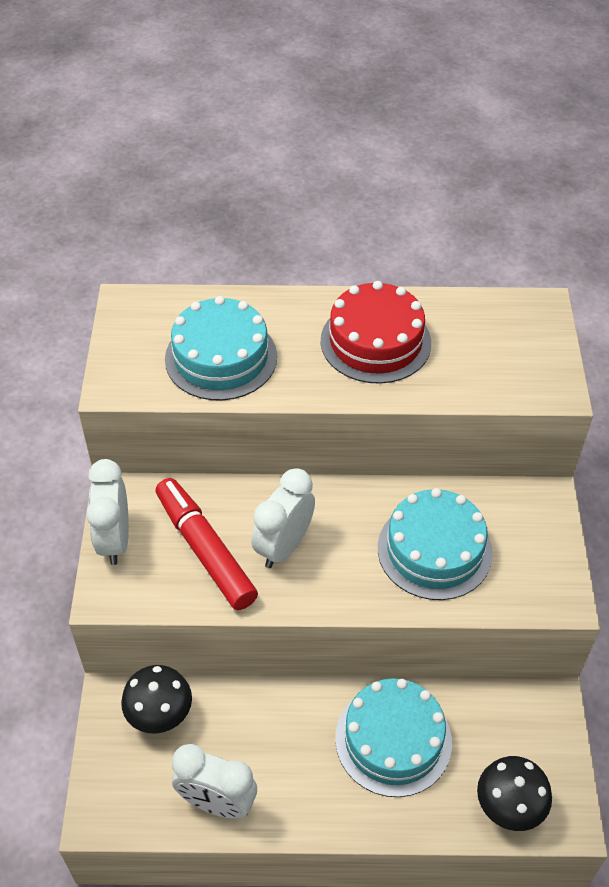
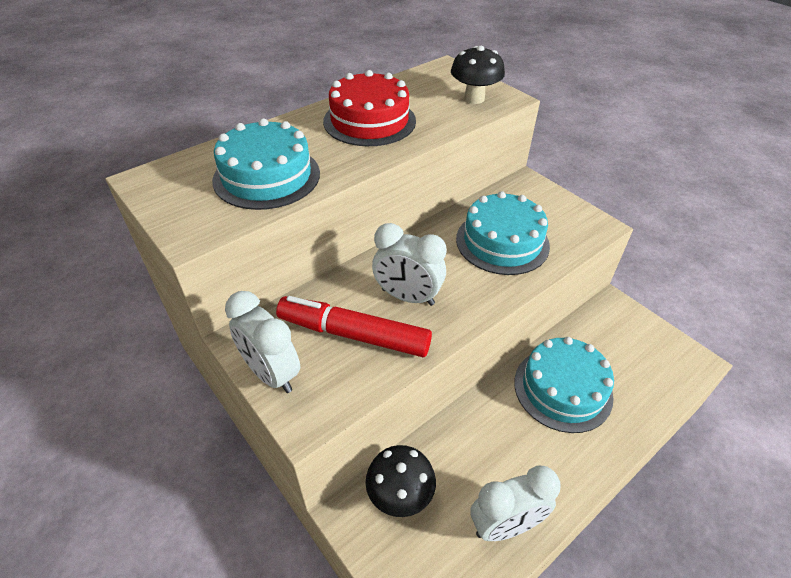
camera: 40 degrees left, 5 degrees down
(284, 546) = (407, 297): white clock -> white clock turned 60 degrees counterclockwise
(508, 807) = (662, 378): black mushroom -> black mushroom (474, 98)

